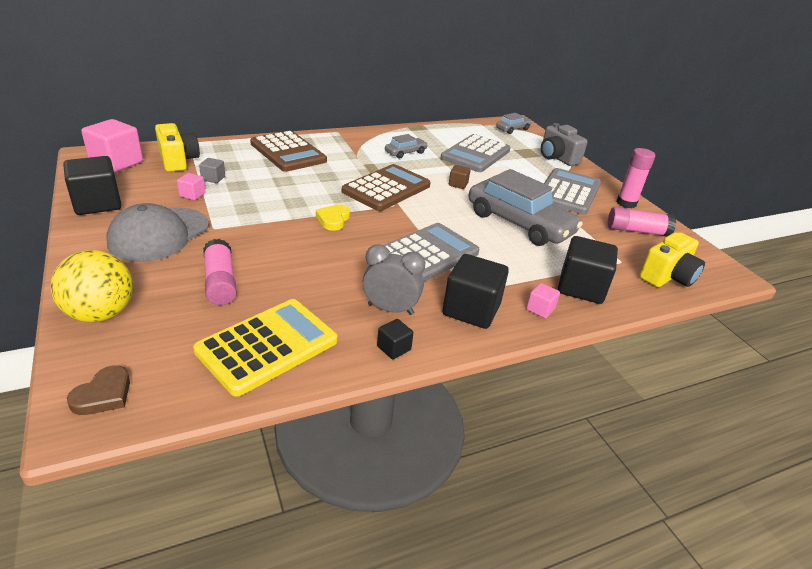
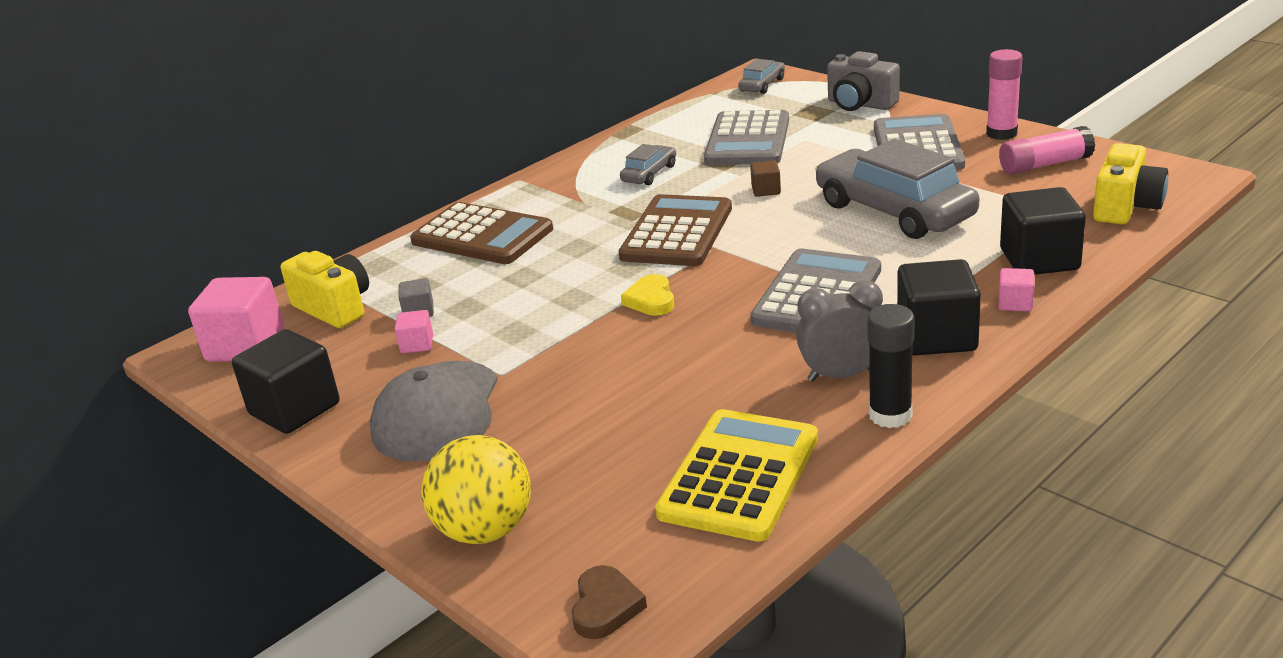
camera: 15 degrees left, 5 degrees down
(220, 282) = (594, 433): pink glue stick -> none
(394, 348) = (890, 415): black cube -> black glue stick
(519, 223) = (894, 211): grey car -> grey car turned 150 degrees counterclockwise

